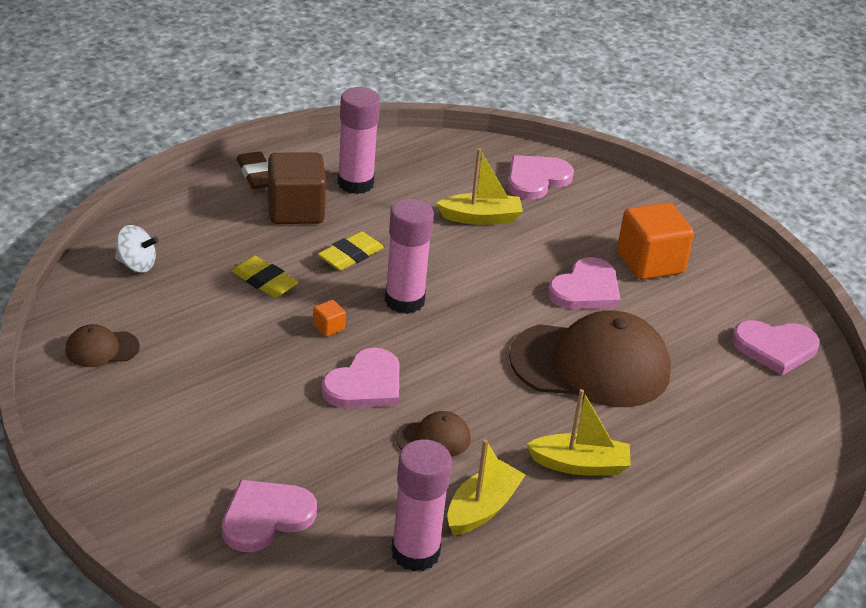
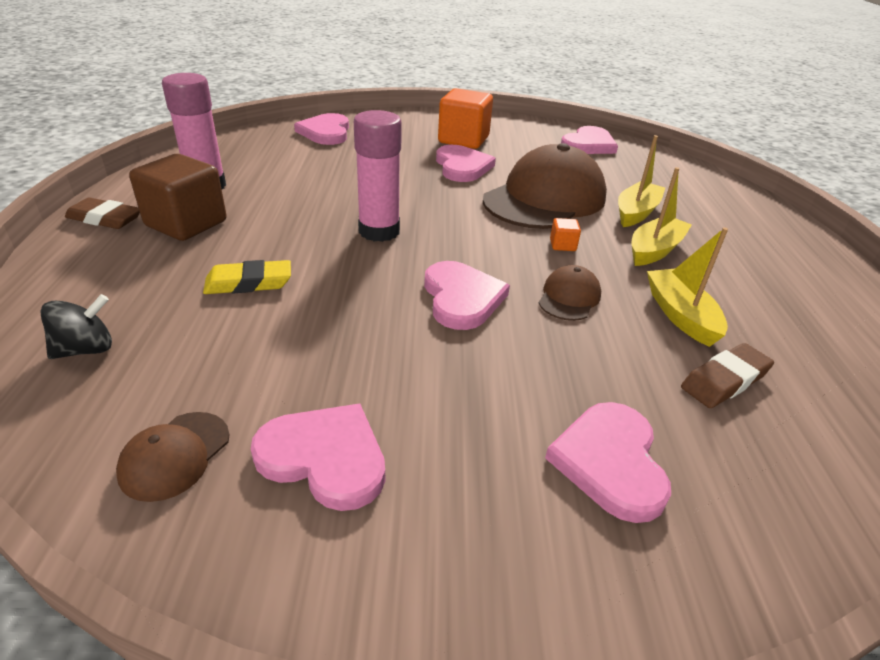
camera: 50 degrees left, 0 degrees up
(136, 265) = (86, 349): white spinning top -> black spinning top
(153, 401) = (324, 457): none -> pink heart
(328, 327) = (362, 280): orange cube -> orange cube (562, 245)
(350, 255) = (287, 227): yellow eraser -> none
(415, 553) = (724, 380): pink glue stick -> brown eraser
(481, 218) = (332, 164): yellow boat -> yellow boat (636, 213)

